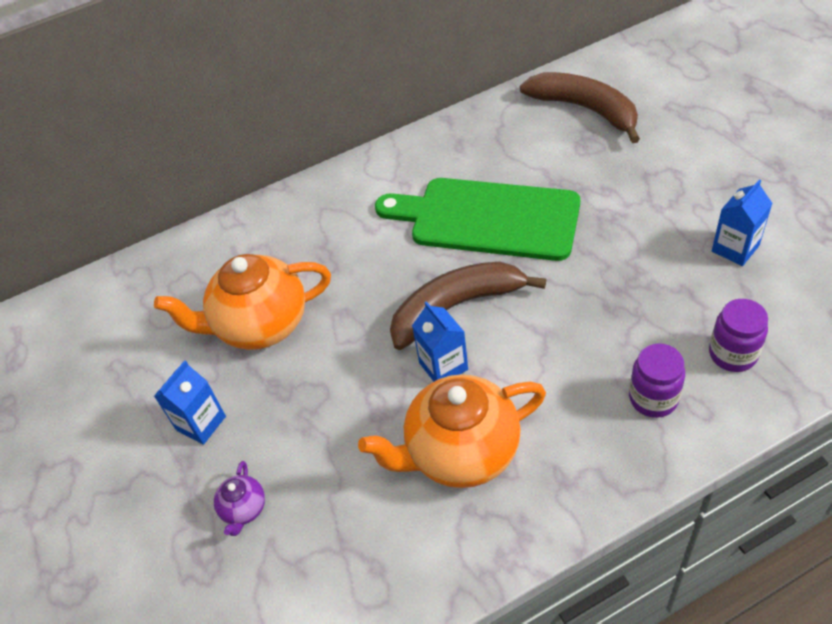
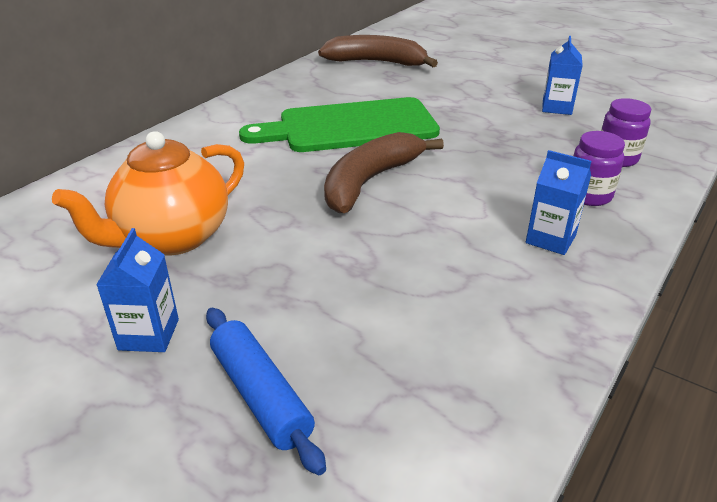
camera: 35 degrees left, 15 degrees down
(244, 509) = (261, 395): purple teapot -> blue rolling pin
(443, 366) = (392, 220): blue carton -> blue carton (550, 239)
(461, 452) = (464, 273): orange teapot -> none

